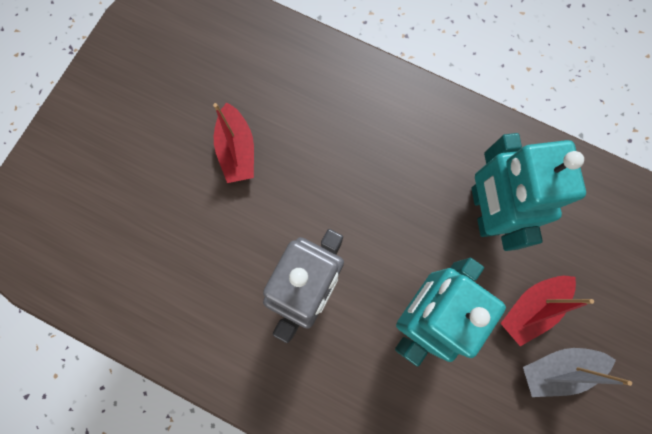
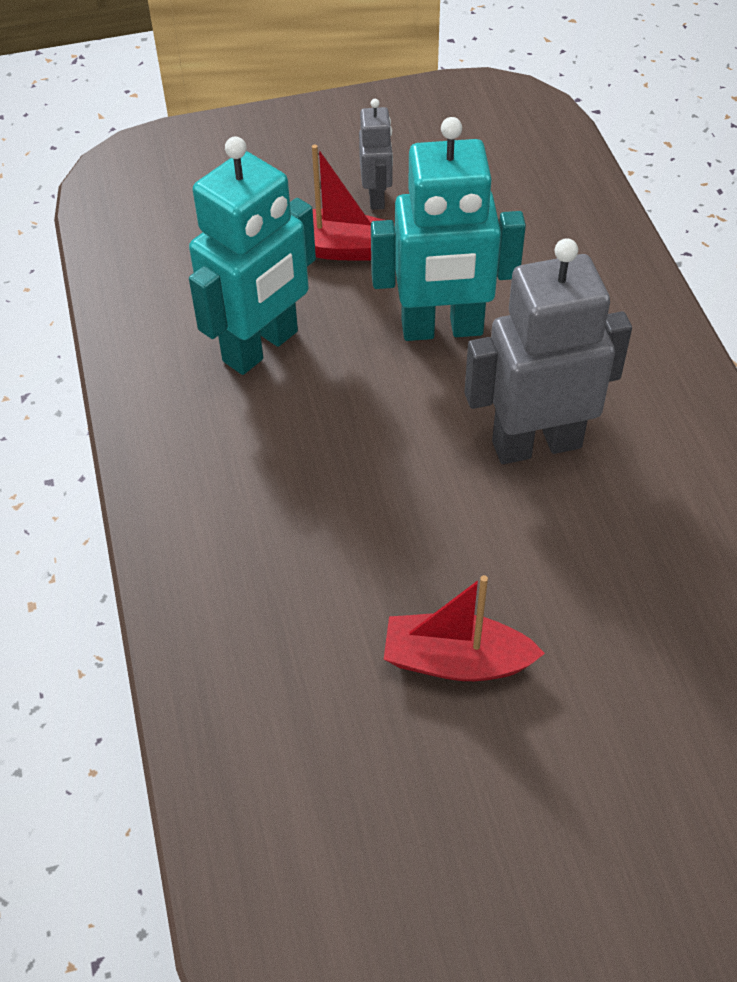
camera: 130 degrees left, 25 degrees down
(237, 150) = (456, 660): red boat -> red boat turned 120 degrees counterclockwise
(557, 369) = (377, 197): grey boat -> grey robot

